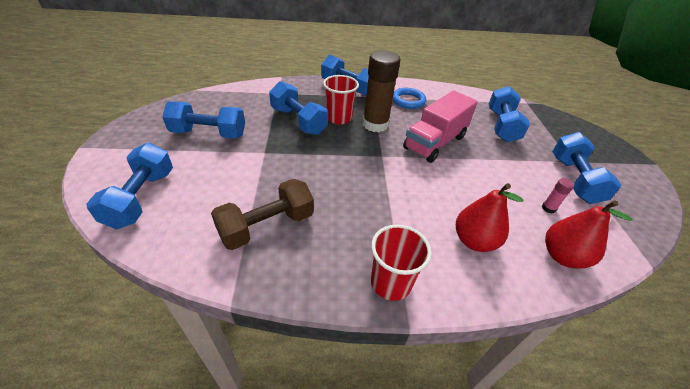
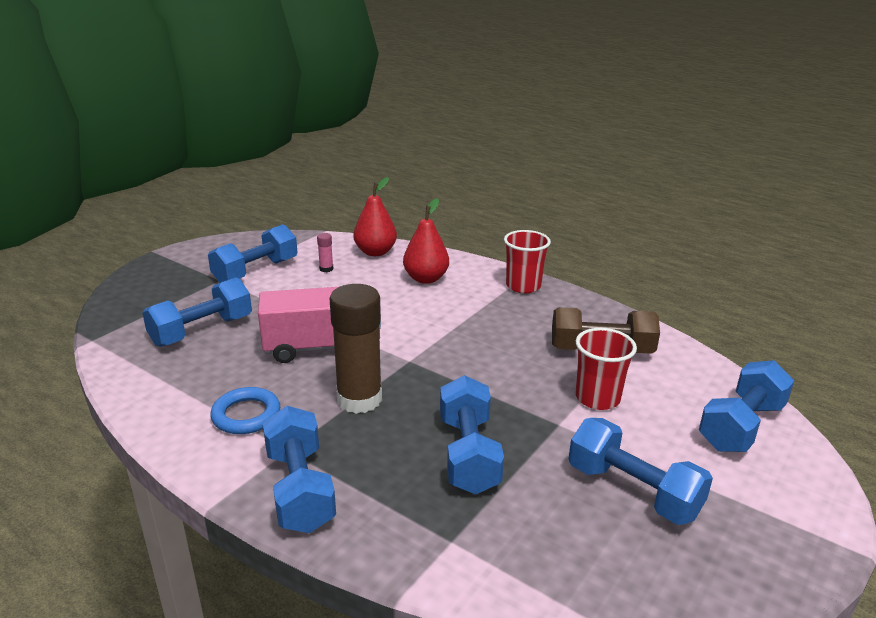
camera: 140 degrees left, 15 degrees down
(339, 118) = (399, 432): red cup -> red cup (597, 398)

